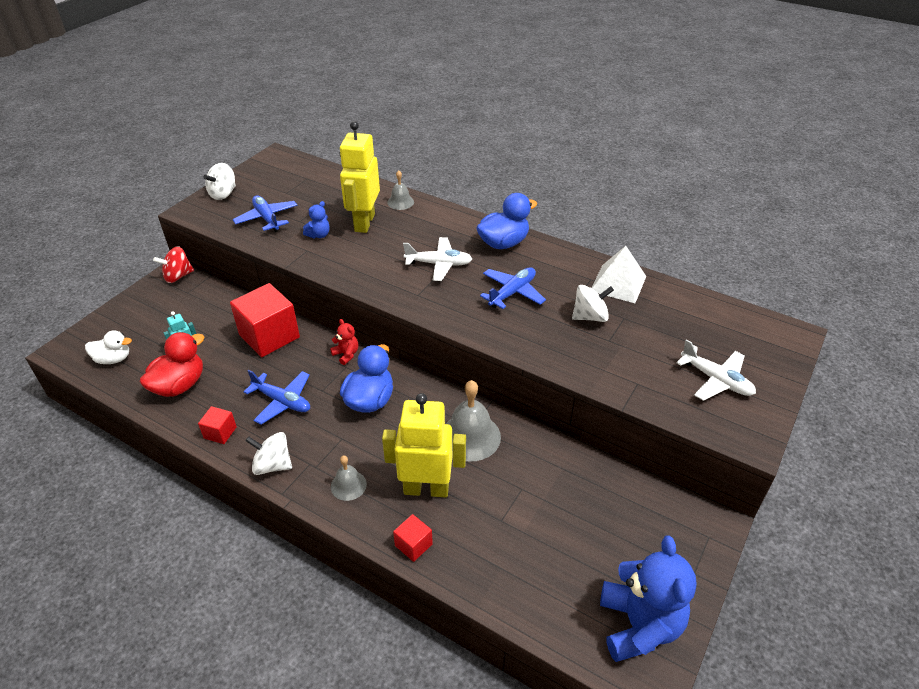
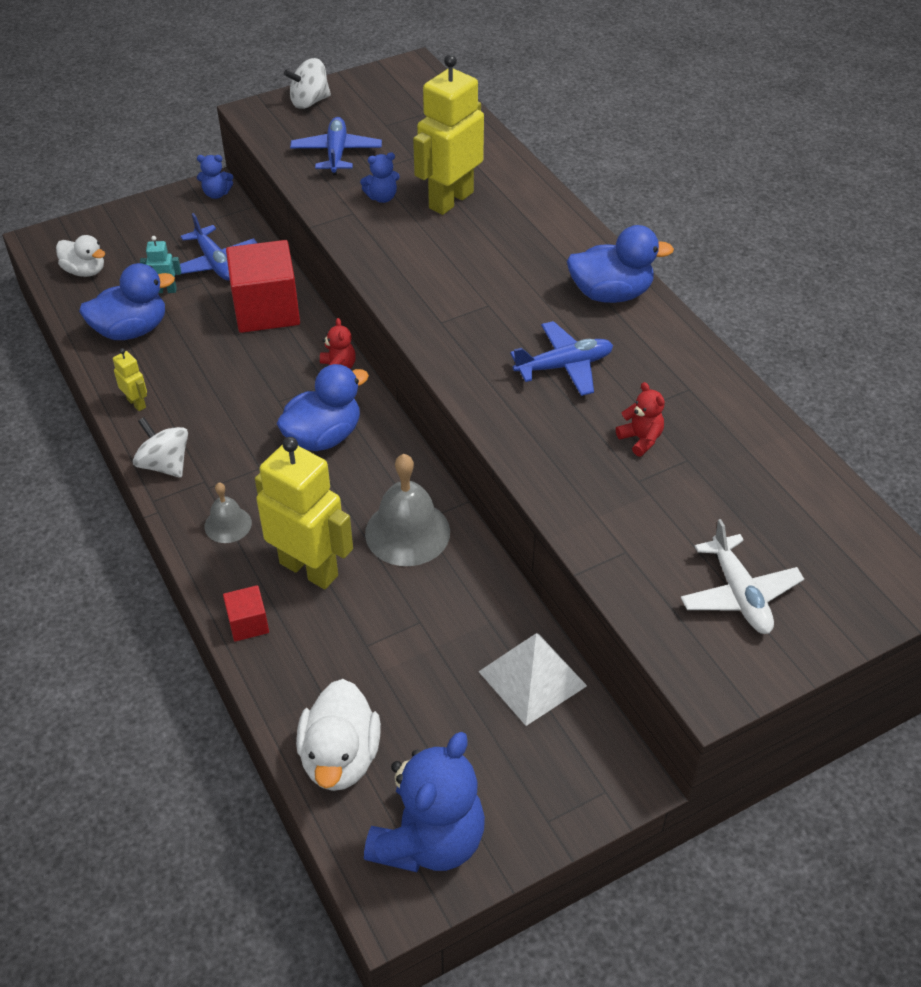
camera: 30 degrees right, 5 degrees up
(178, 276) = (216, 194): red spinning top -> blue teddy bear
(179, 385) = (131, 330): red duck -> blue duck
(220, 432) = (136, 403): red cube -> yellow robot
(282, 401) = (226, 396): blue plane -> blue plane (215, 263)
(400, 202) = (520, 187): grey bell -> none
(439, 264) = (500, 291): white plane -> none
(543, 602) = (340, 757): none -> white duck
(590, 317) = (641, 439): white spinning top -> red teddy bear
(618, 283) = (722, 410): white pyramid -> white pyramid (532, 678)

